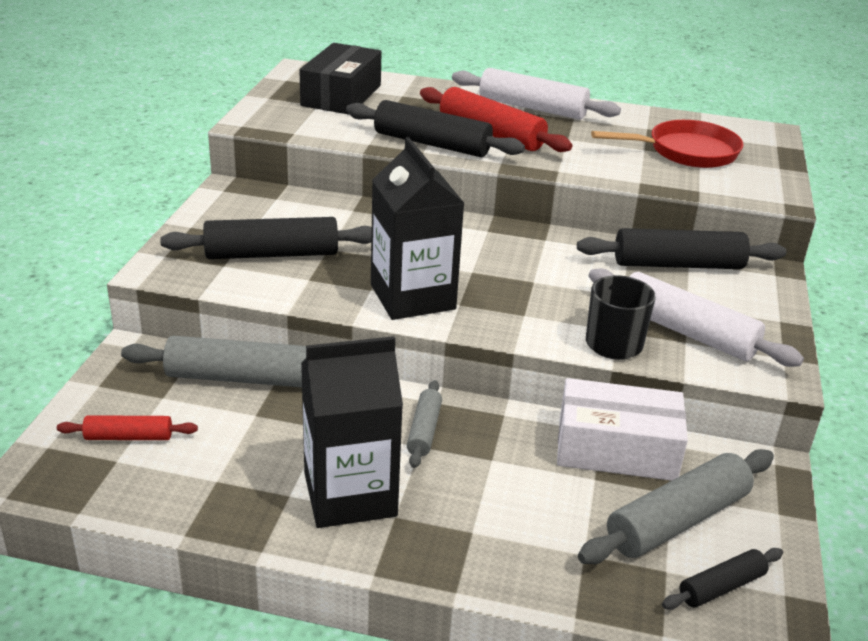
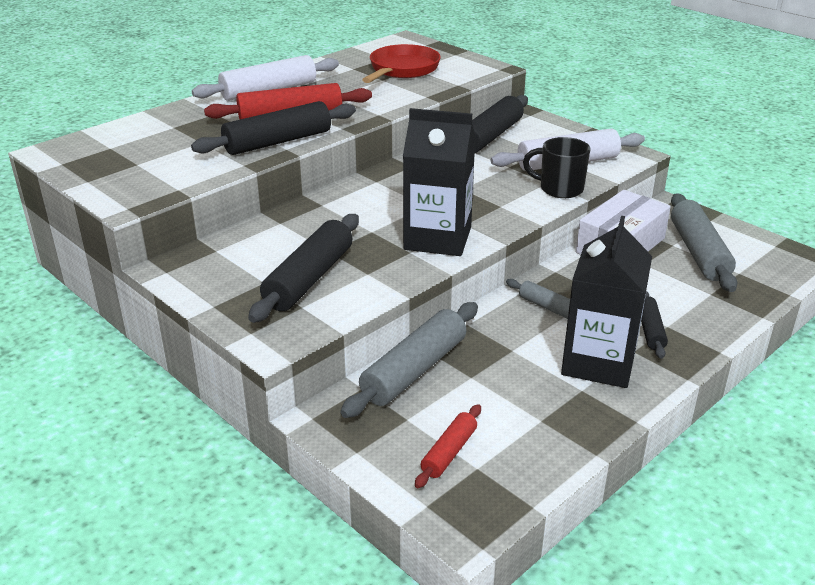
camera: 55 degrees left, 0 degrees up
(341, 95) = (134, 150): black box -> none
(721, 587) = (760, 261): black rolling pin -> black rolling pin (650, 330)

